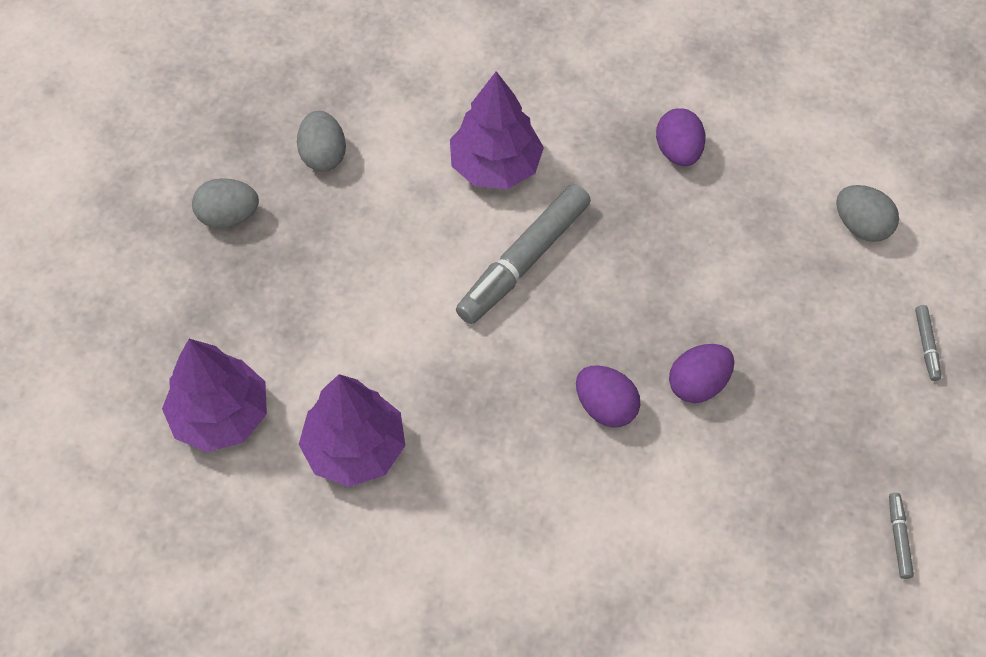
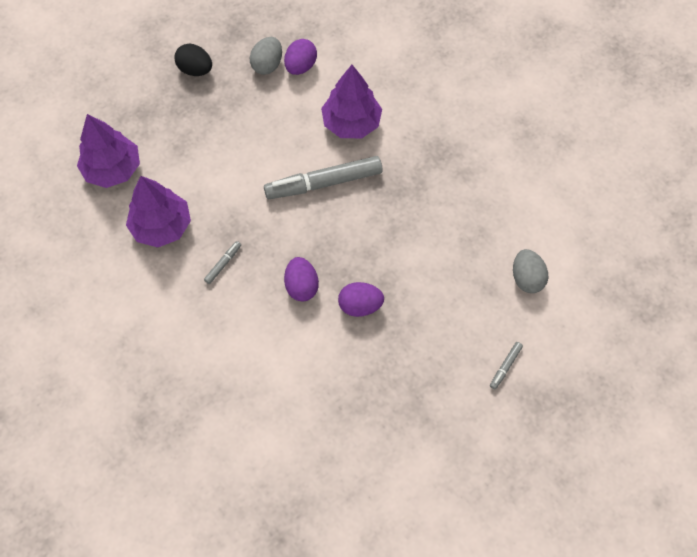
camera: 35 degrees right, 5 degrees up
(229, 216) = (195, 70): grey egg -> black egg
(678, 152) = (458, 174): purple egg -> purple egg (300, 66)
(898, 538) = (397, 456): grey marker -> grey marker (223, 264)

